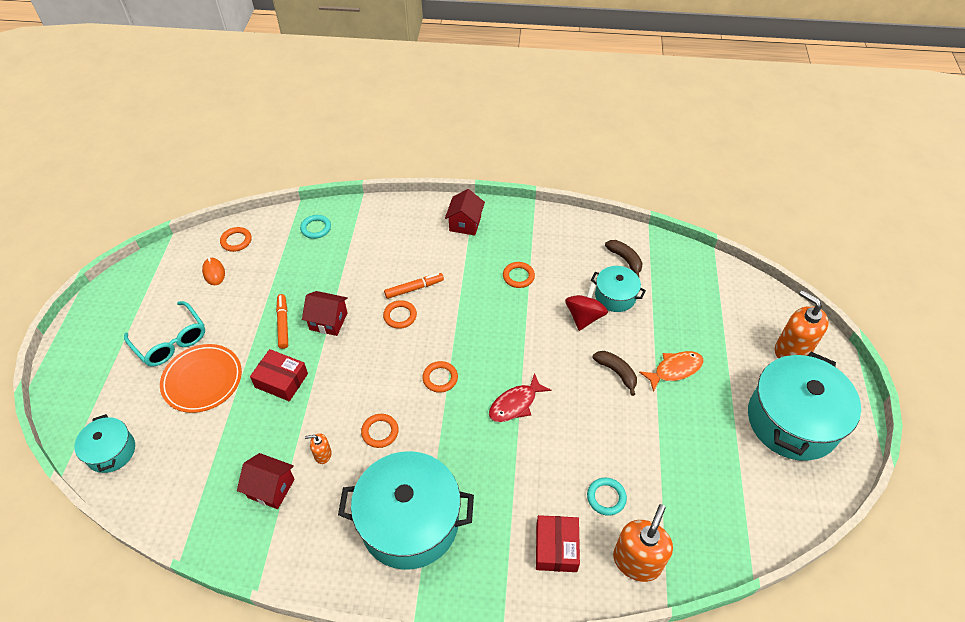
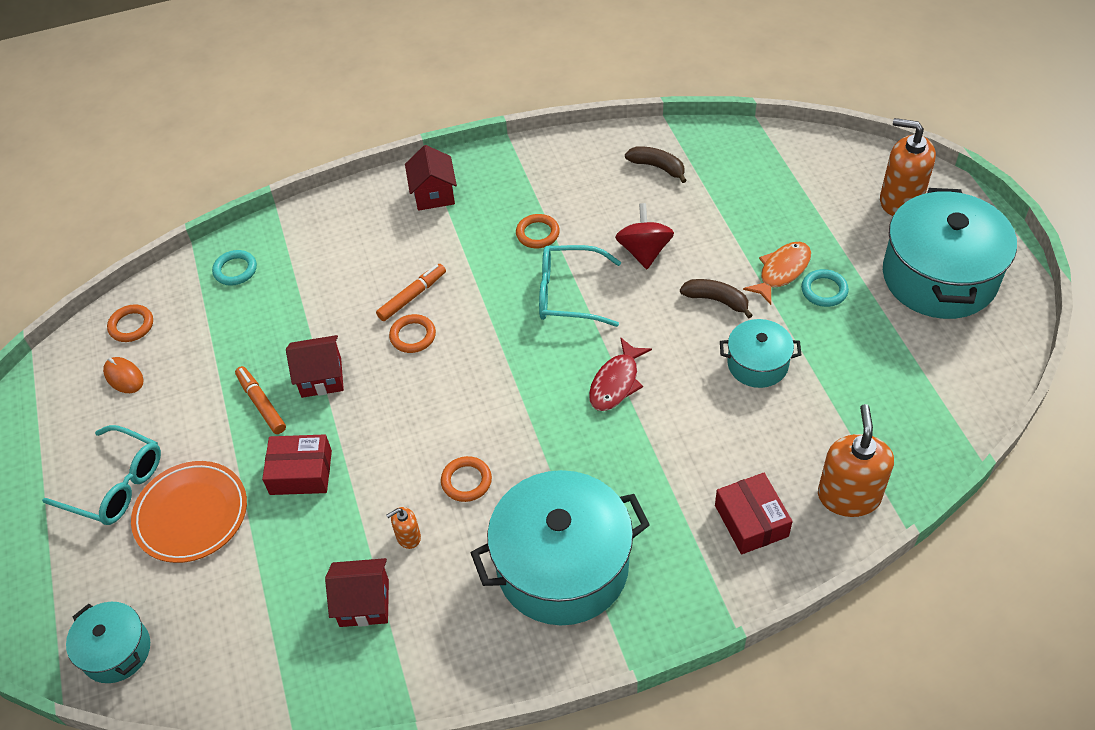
camera: 20 degrees left, 0 degrees up
(440, 378) = (506, 389): orange ring -> none
(517, 327) = (569, 294): none -> turquoise glasses
(606, 497) = (778, 443): turquoise ring -> turquoise ring (824, 290)
(615, 296) = (668, 214): turquoise pot -> turquoise pot (757, 364)

